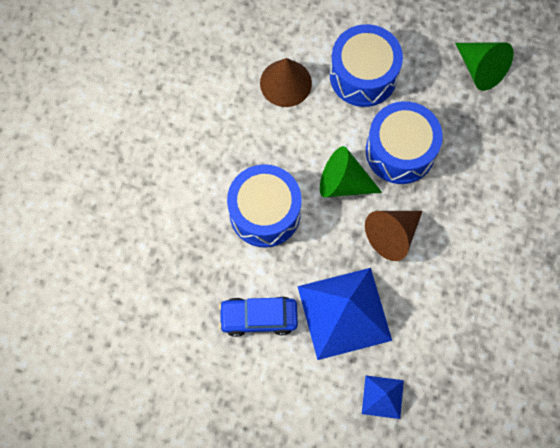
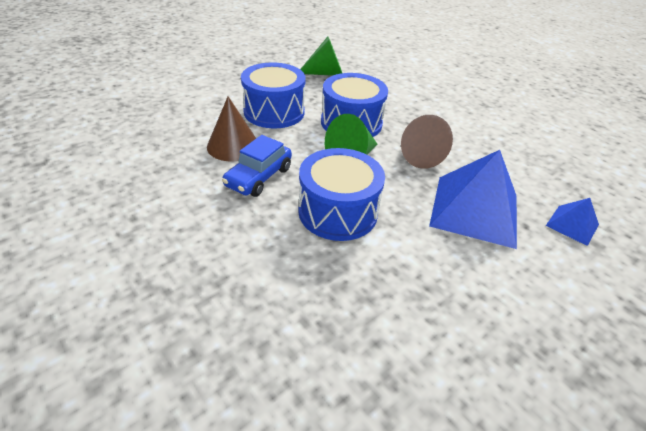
camera: 60 degrees left, 30 degrees down
(258, 317) = (447, 269): blue car -> blue car (258, 177)

